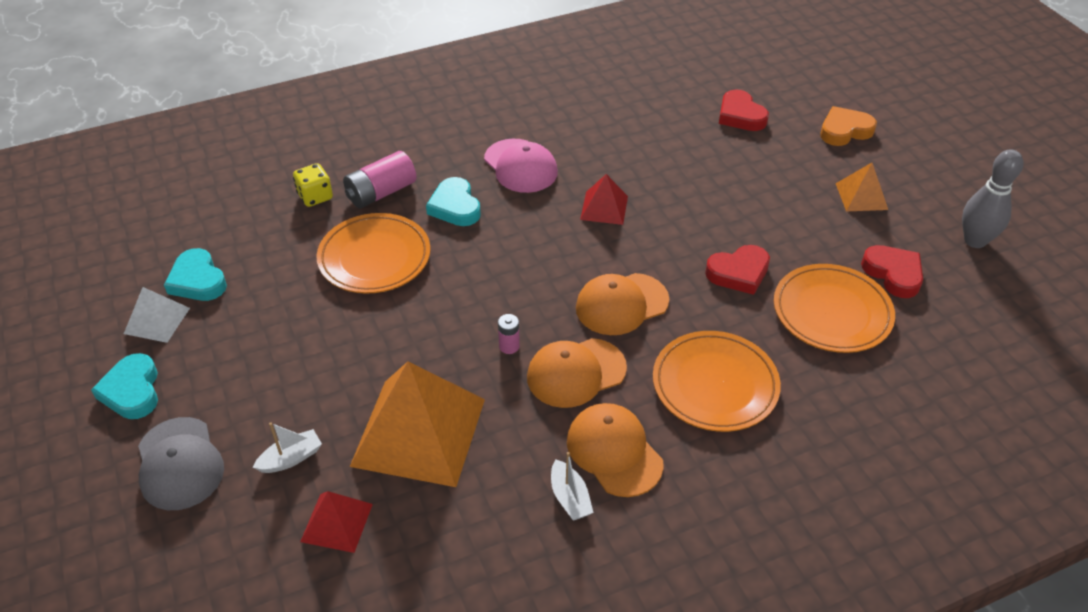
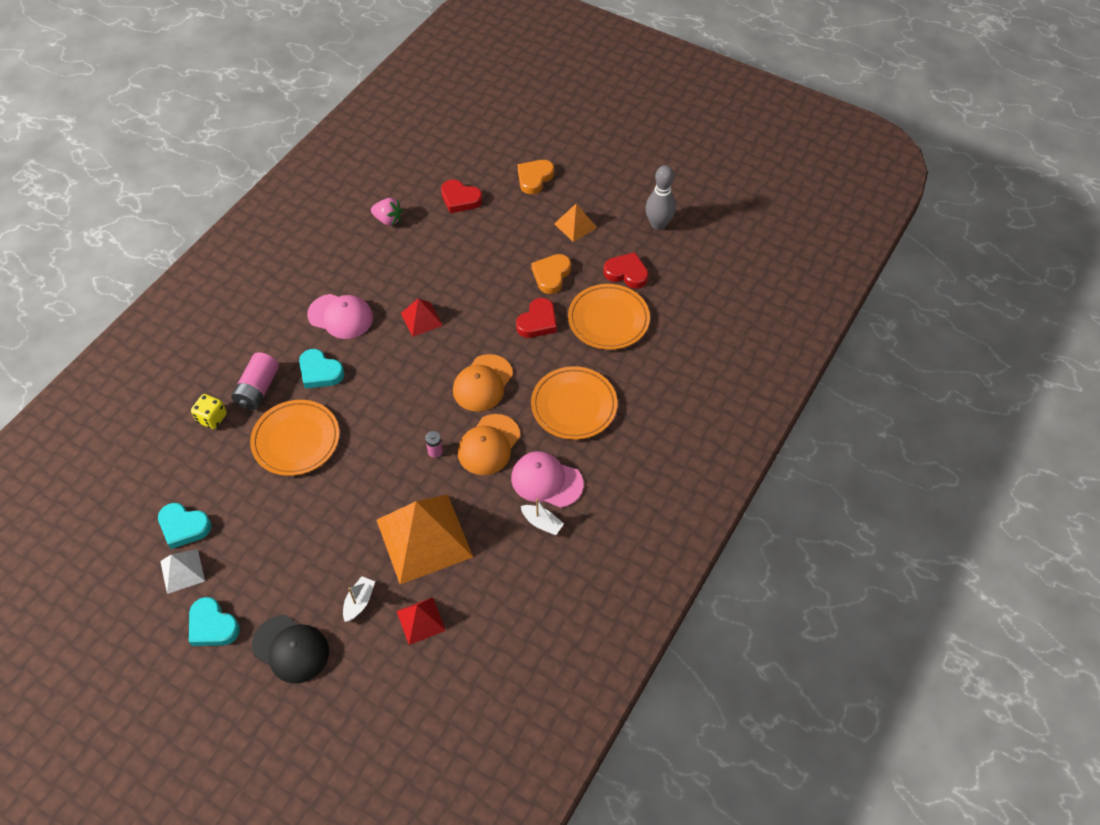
camera: 35 degrees left, 10 degrees up
(179, 464) = (291, 649): grey cap -> black cap
(614, 452) = (546, 481): orange cap -> pink cap
(645, 102) = (388, 220): none -> pink strawberry
(792, 233) = (551, 275): none -> orange heart

